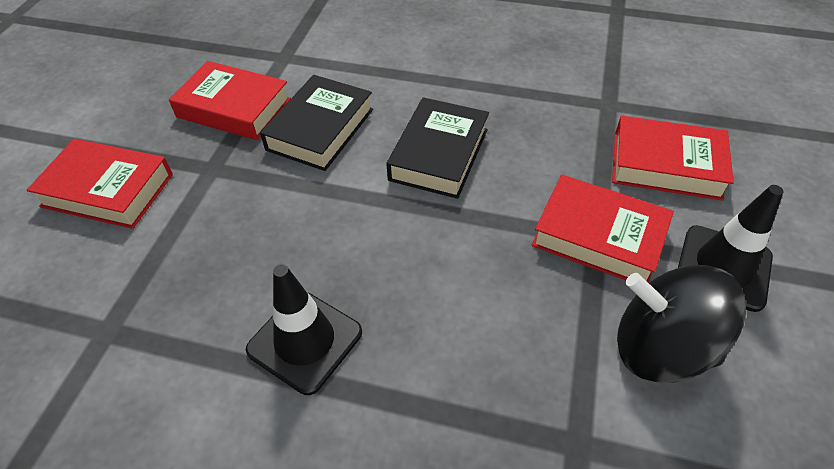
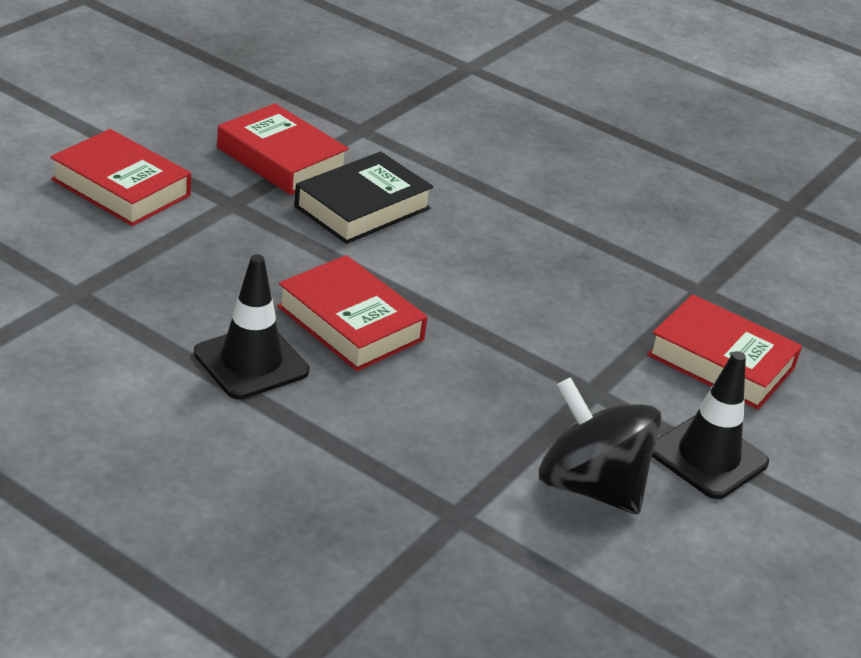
camera: 15 degrees right, 15 degrees down
(439, 154) = (476, 270): black book -> none
(598, 237) = (595, 390): red book -> red book (350, 323)

